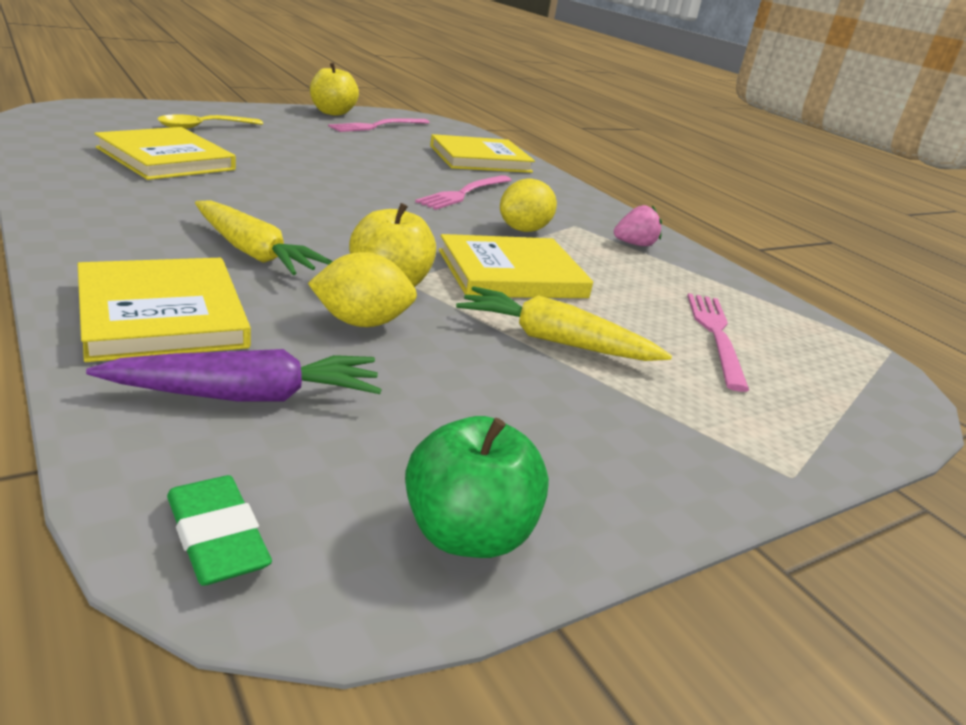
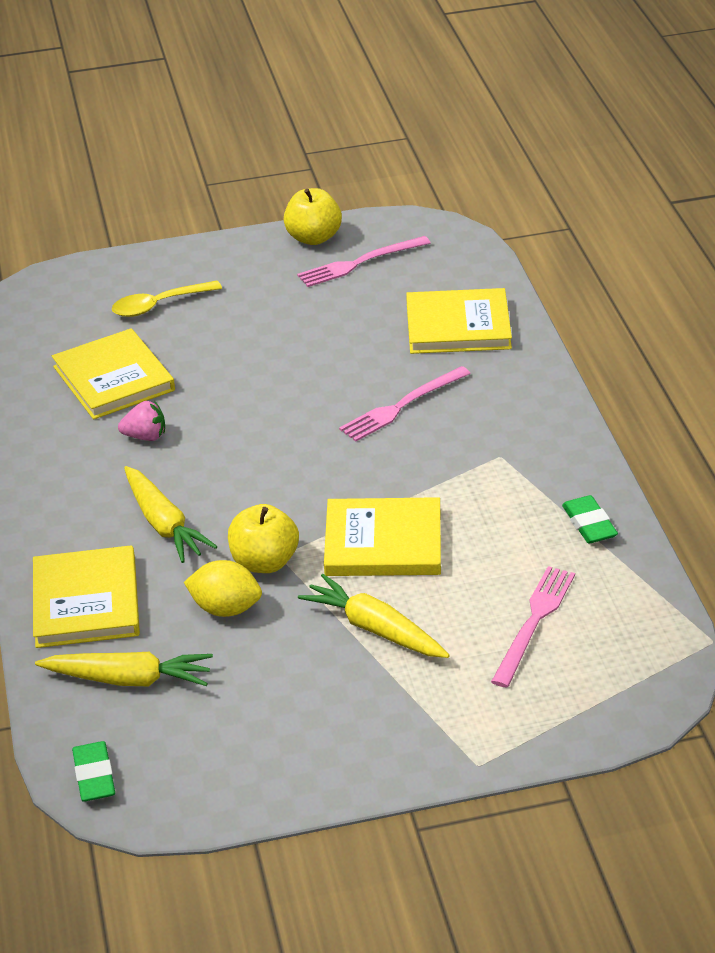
camera: 25 degrees right, 10 degrees up
(248, 396) = (129, 679): purple carrot -> yellow carrot
(467, 534) = (228, 786): green apple -> none
(523, 230) = (434, 470): yellow lemon -> none
(634, 244) = (548, 487): pink strawberry -> pink strawberry (145, 436)
(692, 268) = (589, 524): none -> green eraser

